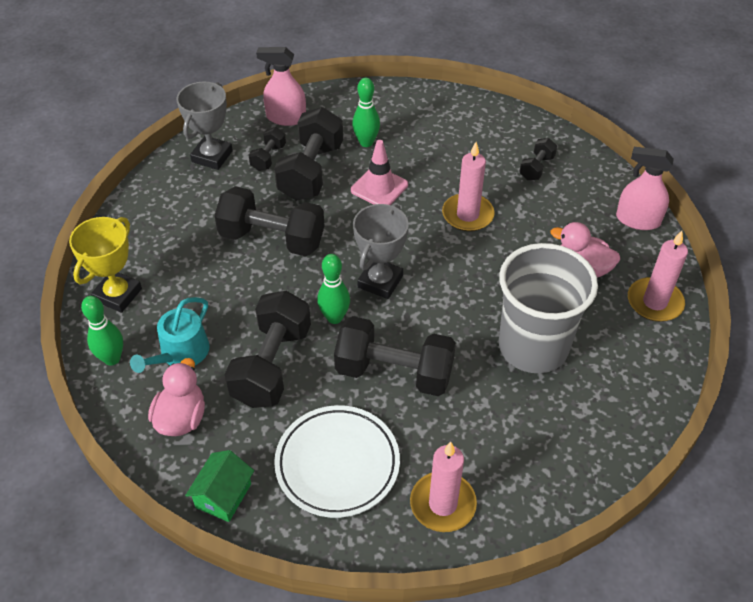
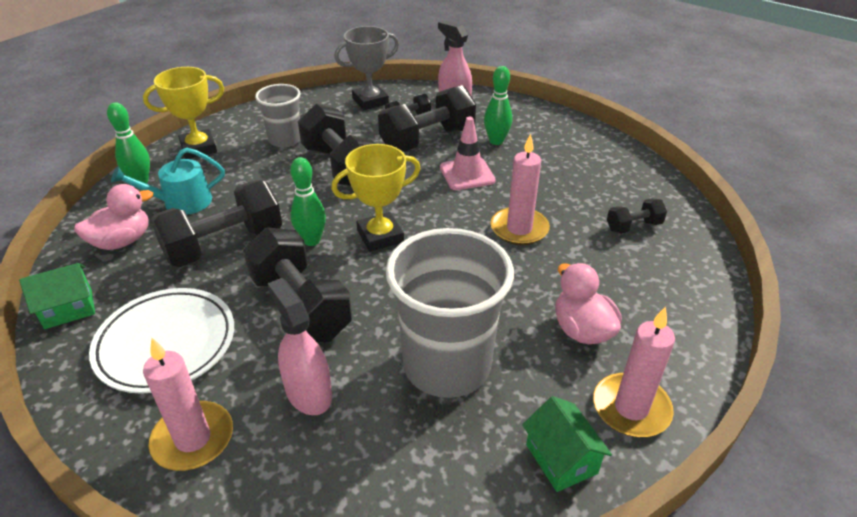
camera: 40 degrees right, 10 degrees down
(188, 240) = (285, 140): none -> grey cup
(380, 281) = (380, 236): grey trophy -> yellow trophy
(637, 220) = (698, 323): pink spray bottle -> pink spray bottle (308, 392)
(650, 358) = (561, 459): none -> green house

